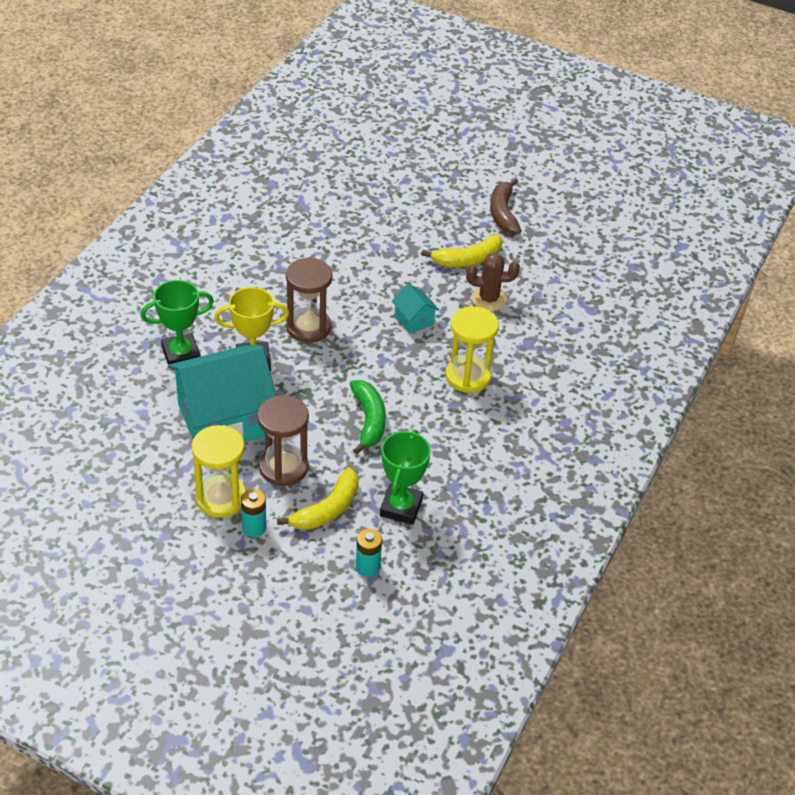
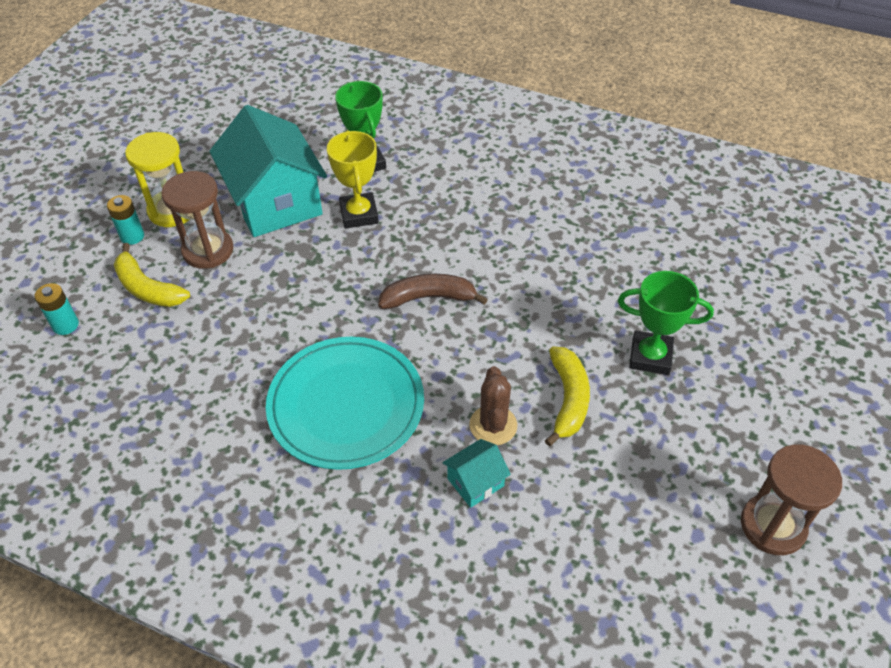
camera: 90 degrees right, 5 degrees up
(308, 327) = (416, 253): brown hourglass -> brown hourglass (772, 526)
(369, 420) = (272, 314): green banana -> none
(401, 507) = (141, 349): green trophy -> green trophy (650, 356)
(414, 320) = (441, 347): turquoise house -> turquoise house (475, 482)
(467, 260) = (568, 399): yellow banana -> yellow banana turned 150 degrees counterclockwise
(468, 376) = (346, 405): yellow hourglass -> turquoise plate
(503, 213) = (681, 440): brown banana -> brown banana (429, 297)

